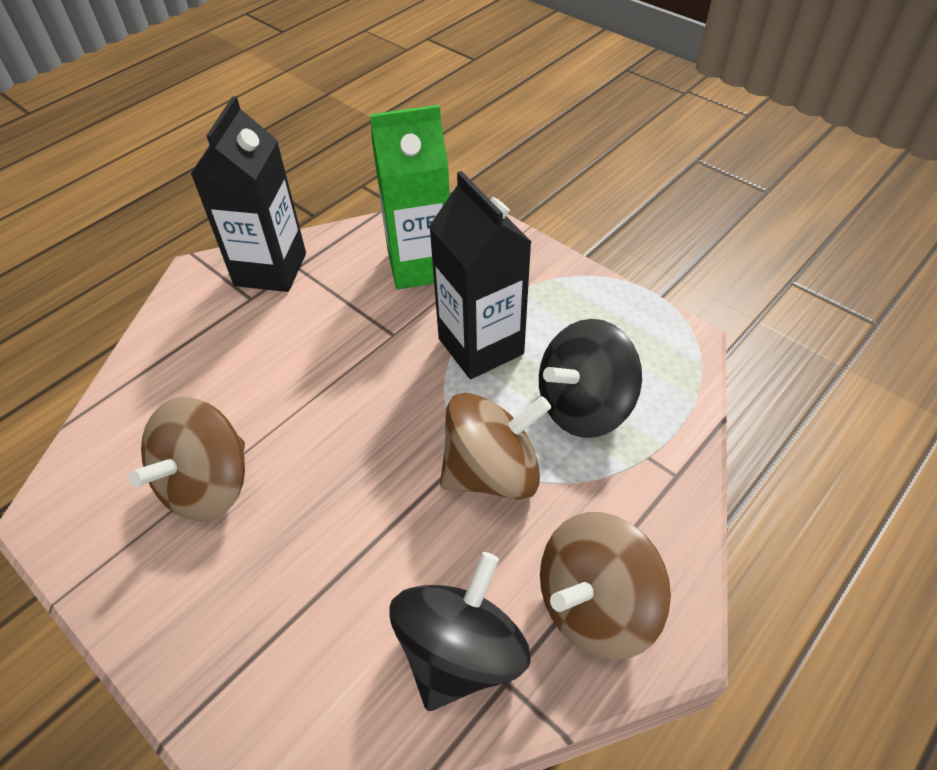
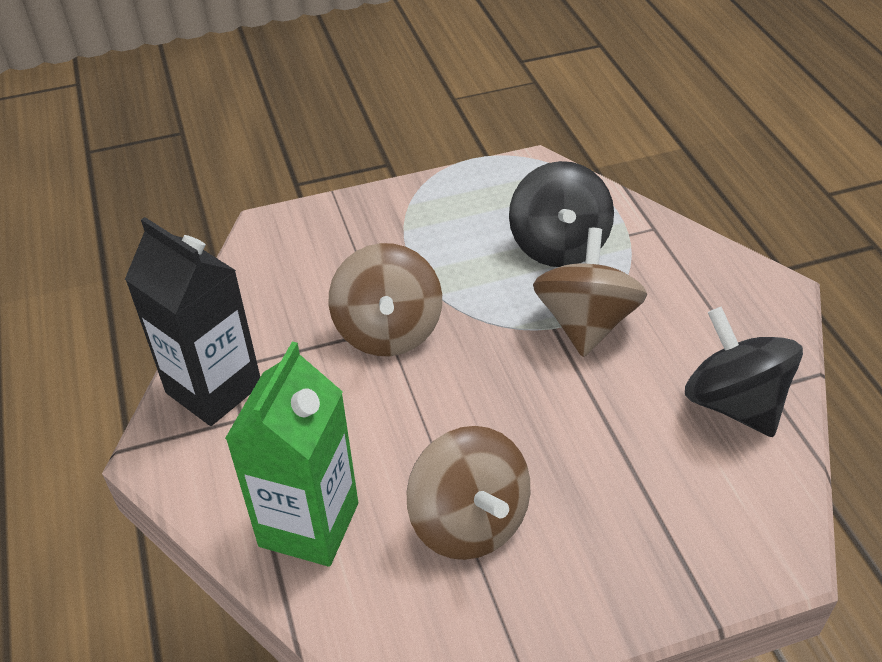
camera: 60 degrees left, 5 degrees down
(420, 266) = (315, 278): green carton -> green carton (309, 524)
(481, 346) = (449, 277): black carton -> none
(595, 606) = (735, 315): brown spinning top -> brown spinning top (388, 331)

